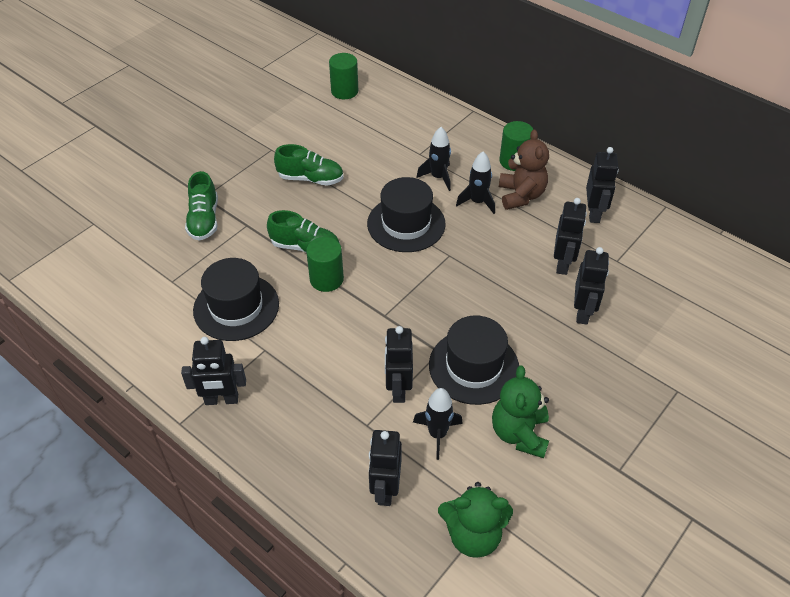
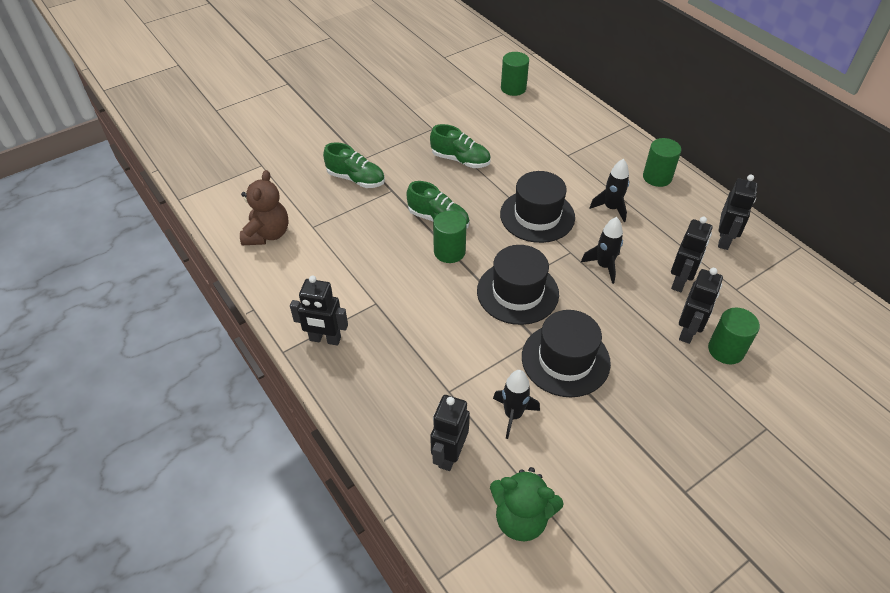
camera: 15 degrees right, 0 degrees up
(204, 220) = (356, 179): green shoe -> green shoe turned 75 degrees counterclockwise
(236, 307) = (361, 260): black hat -> black hat (517, 292)
(398, 389) = (487, 365): black robot -> none
(438, 177) = (579, 179): black rocket -> black rocket (604, 266)
(519, 433) = (593, 433): green teddy bear -> none
(521, 195) = (655, 210): brown teddy bear -> brown teddy bear (267, 234)
(622, 323) = (726, 350): none -> green cylinder

